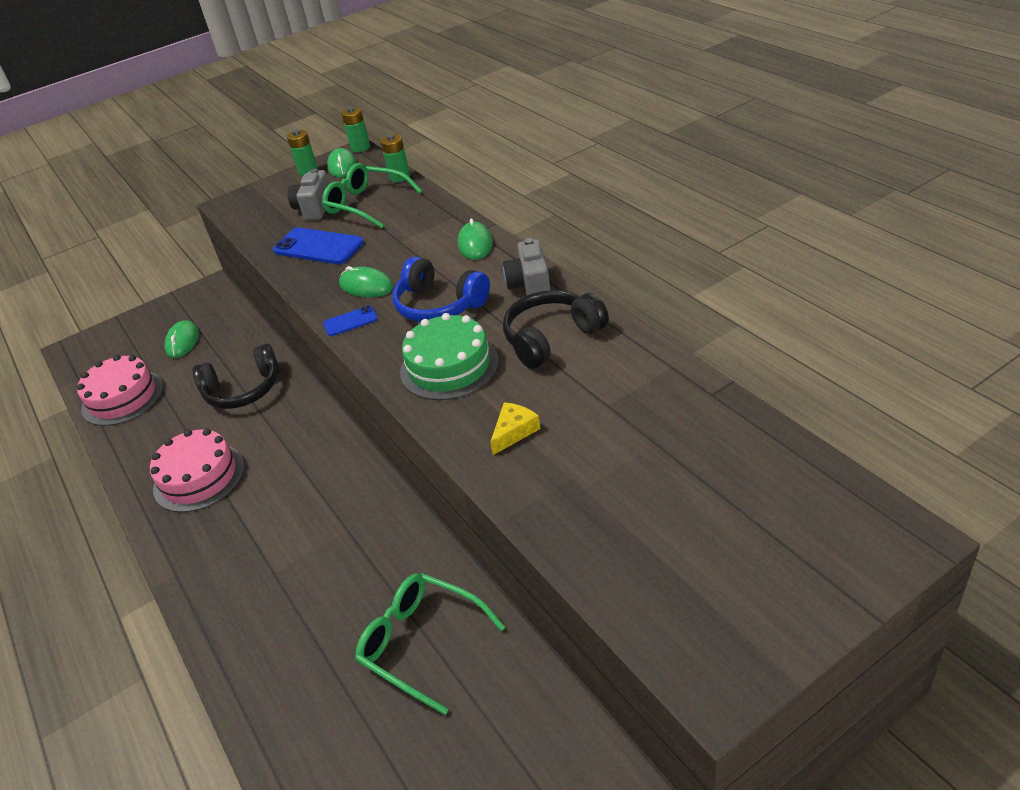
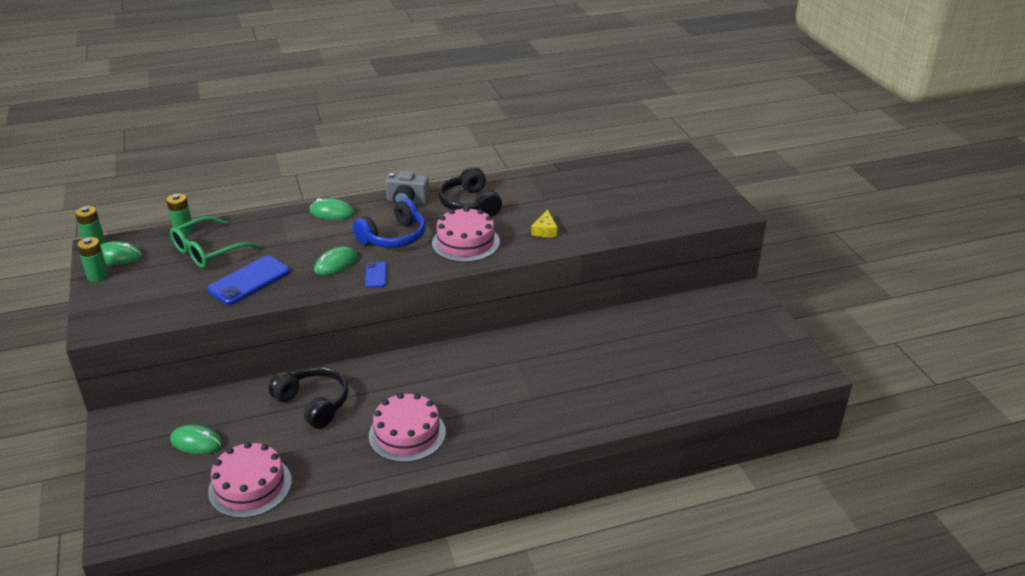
camera: 80 degrees left, 5 degrees down
(243, 390) = (313, 404): black headphones -> black headphones turned 45 degrees counterclockwise
(314, 208) = (178, 278): grey camera -> none
(422, 643) = (623, 341): green glasses -> none
(449, 366) = (465, 242): green cake -> pink cake
(514, 431) = (545, 230): yellow cheese -> yellow cheese turned 135 degrees counterclockwise

